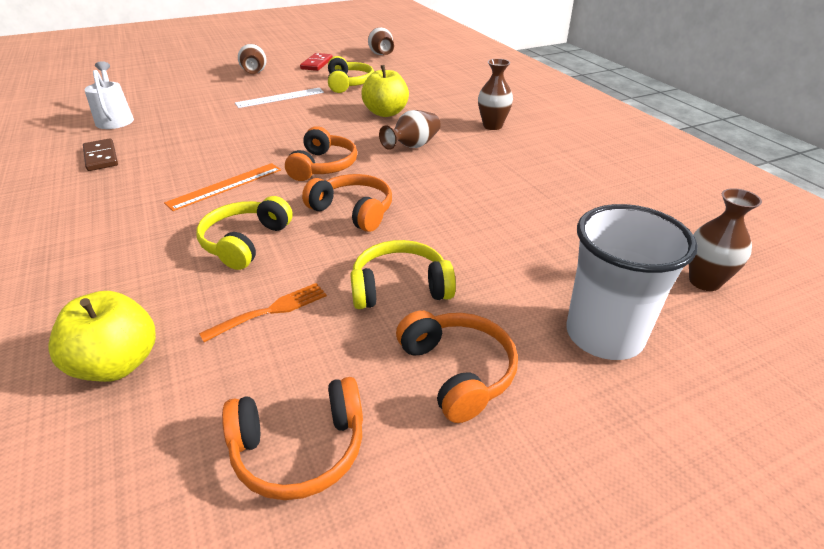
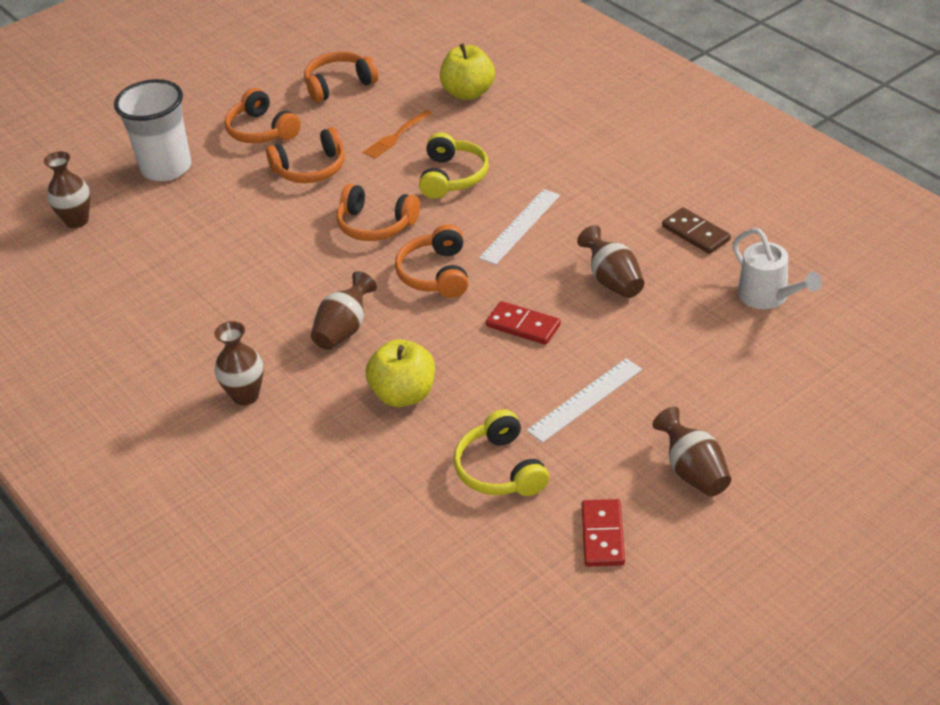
camera: 170 degrees right, 5 degrees up
(225, 186) = (520, 226): orange ruler -> white ruler
(285, 130) = (523, 326): none -> red domino
(381, 54) = (495, 616): brown vase -> brown vase (613, 281)
(400, 287) = (311, 169): yellow headphones -> orange headphones

